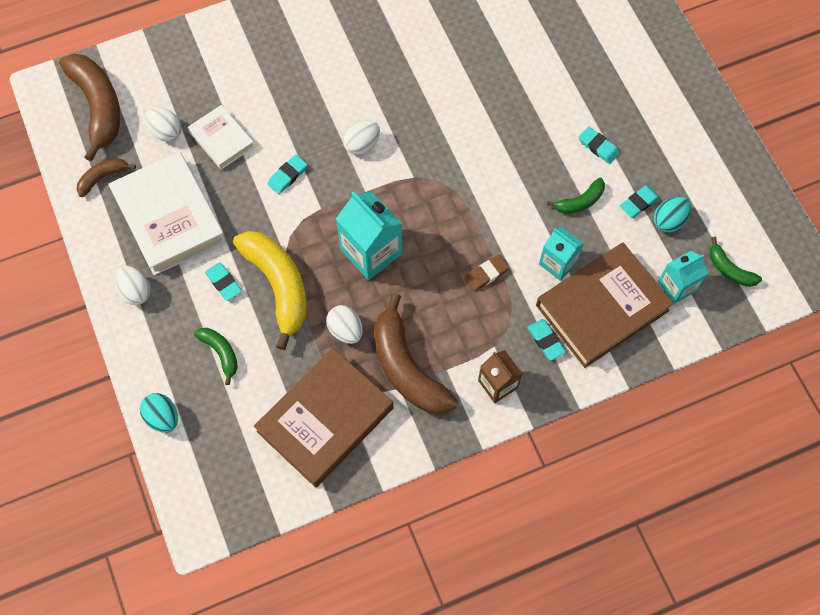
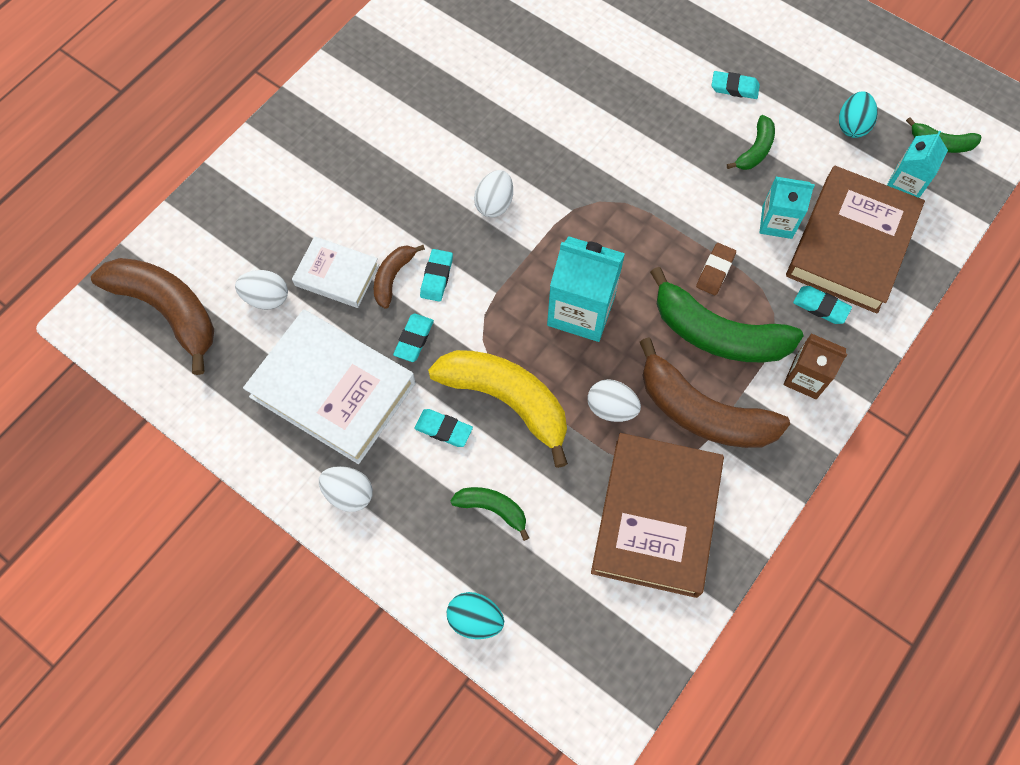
camera: 30 degrees left, 0 degrees up
(103, 177) = (225, 386): brown banana -> brown banana (393, 277)
(456, 320) = (717, 334): none -> green banana
(639, 203) = (812, 123): turquoise eraser -> turquoise eraser (414, 339)

